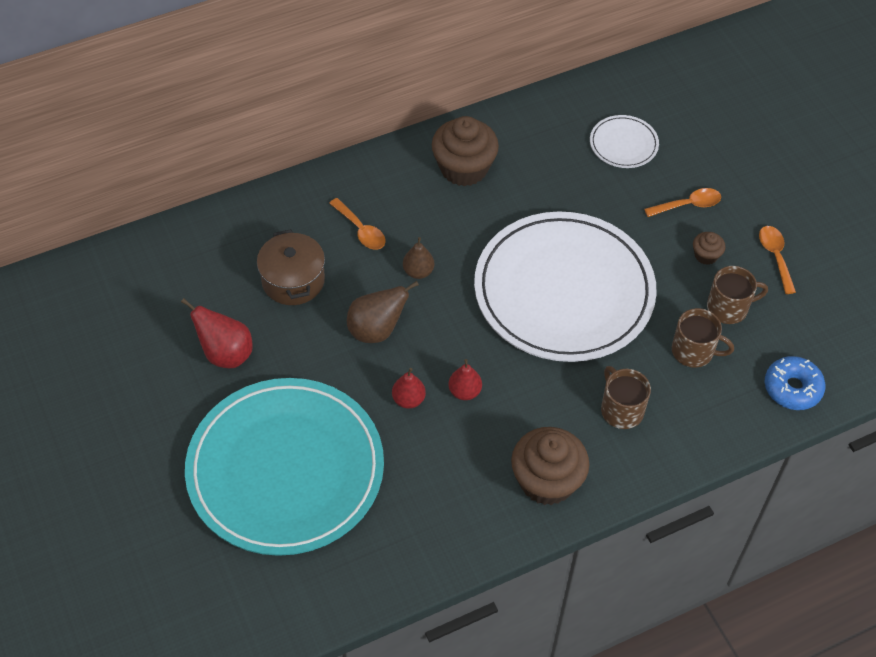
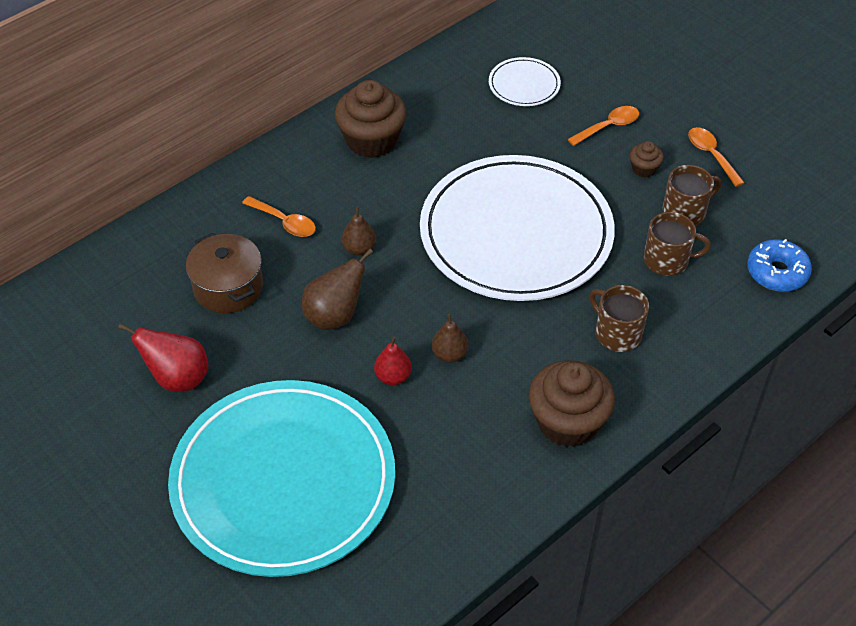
camera: 15 degrees left, 5 degrees down
(464, 391) = (449, 354): red pear -> brown pear

